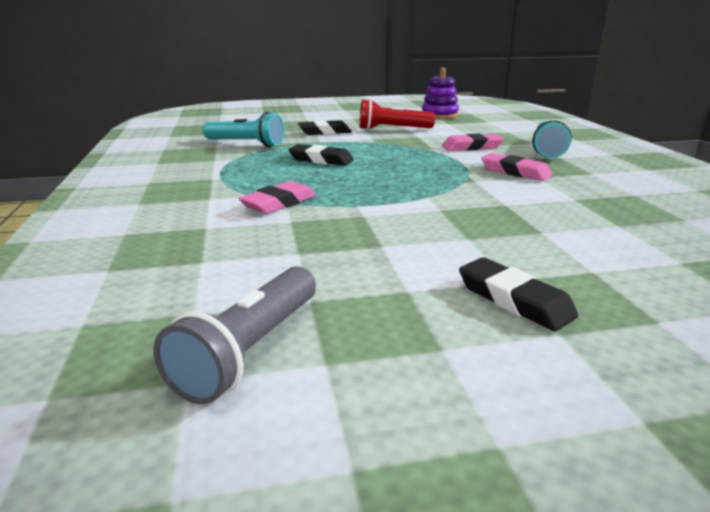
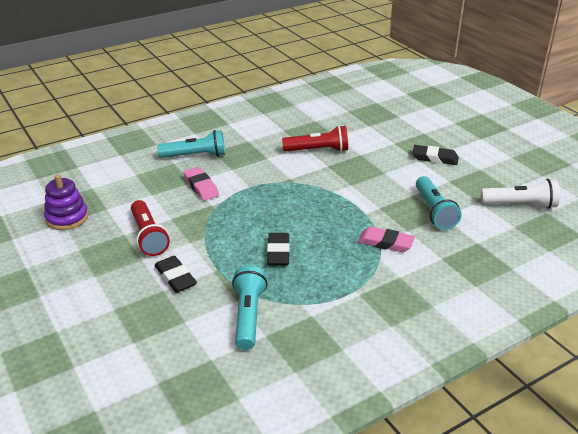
camera: 110 degrees left, 10 degrees up
(249, 350) = (520, 205): grey flashlight -> white flashlight
(317, 249) = (434, 211): none -> turquoise flashlight
(514, 300) = (435, 158): black eraser -> black eraser turned 75 degrees clockwise
(515, 172) = (261, 165): pink eraser -> none
(558, 205) = (318, 150): none -> red flashlight

